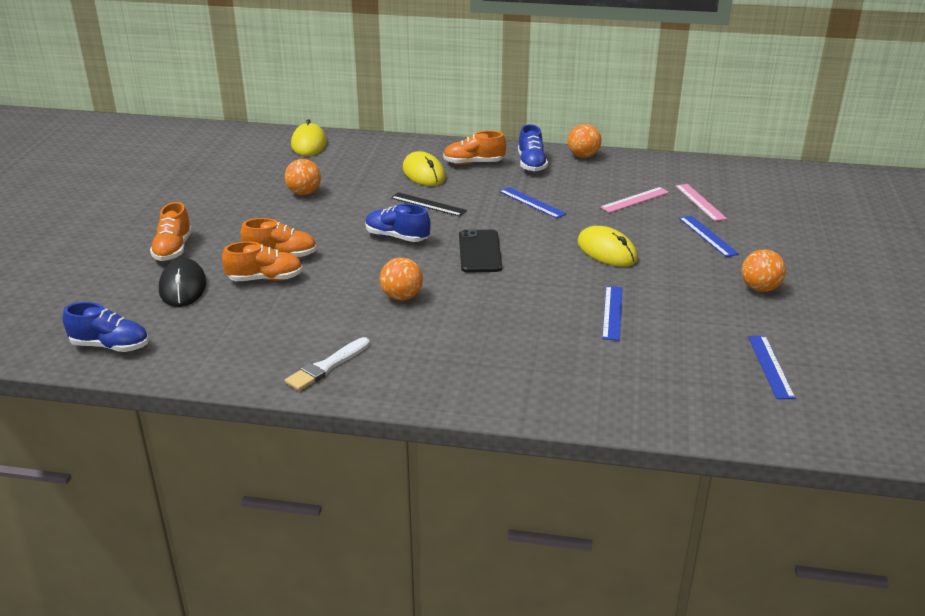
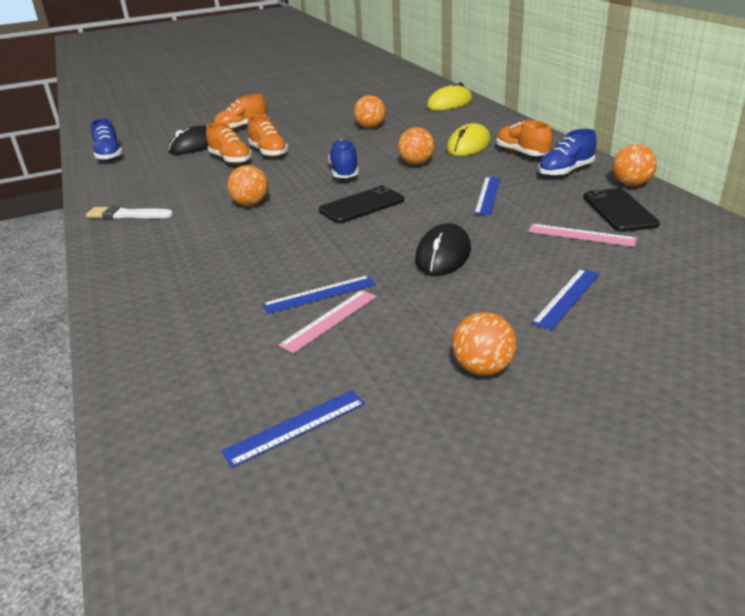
camera: 60 degrees right, 0 degrees up
(428, 204) = (416, 163): black ruler -> orange ball
(606, 251) = (443, 255): yellow mouse -> black mouse
(616, 175) = (619, 210): none -> black phone
(700, 202) = (645, 270): pink ruler -> pink ruler (329, 320)

